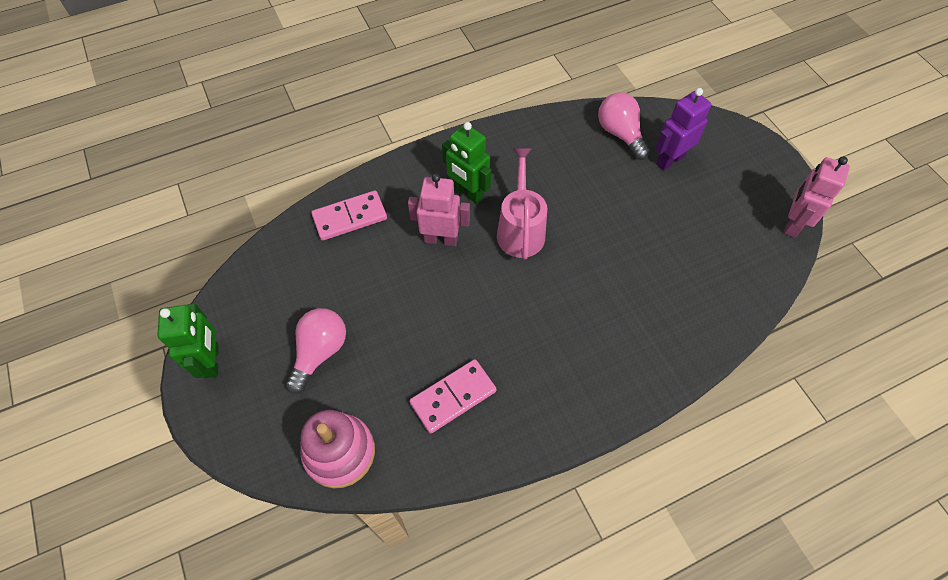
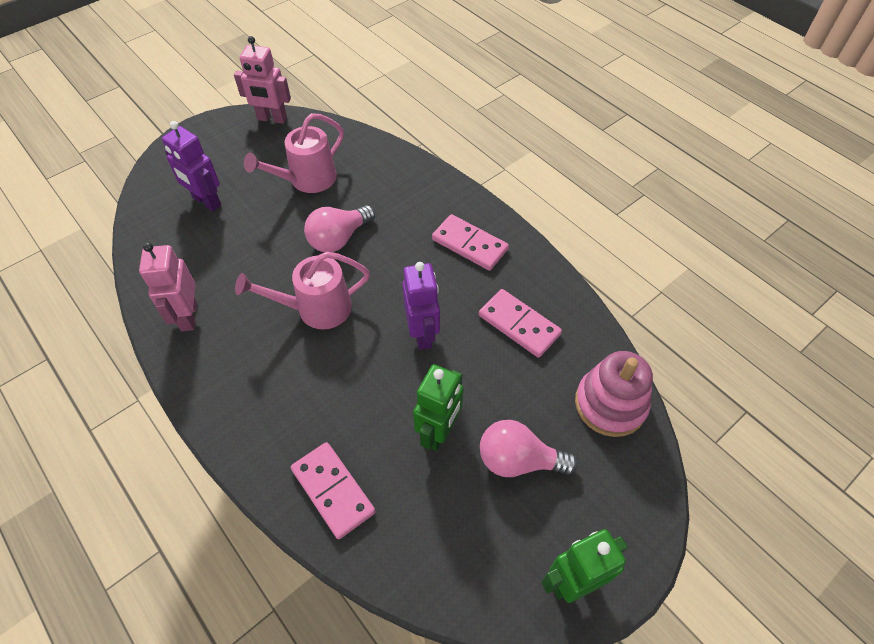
camera: 105 degrees left, 5 degrees down
(441, 239) = (344, 380): pink robot -> pink robot (188, 316)
(468, 192) = (273, 369): green robot -> green robot (439, 431)
(468, 308) = (422, 334): none -> purple robot
(568, 379) = (469, 245): none -> pink domino
(620, 134) = (172, 244): pink light bulb -> pink light bulb (339, 238)
(689, 244) = (307, 180): none -> pink watering can

